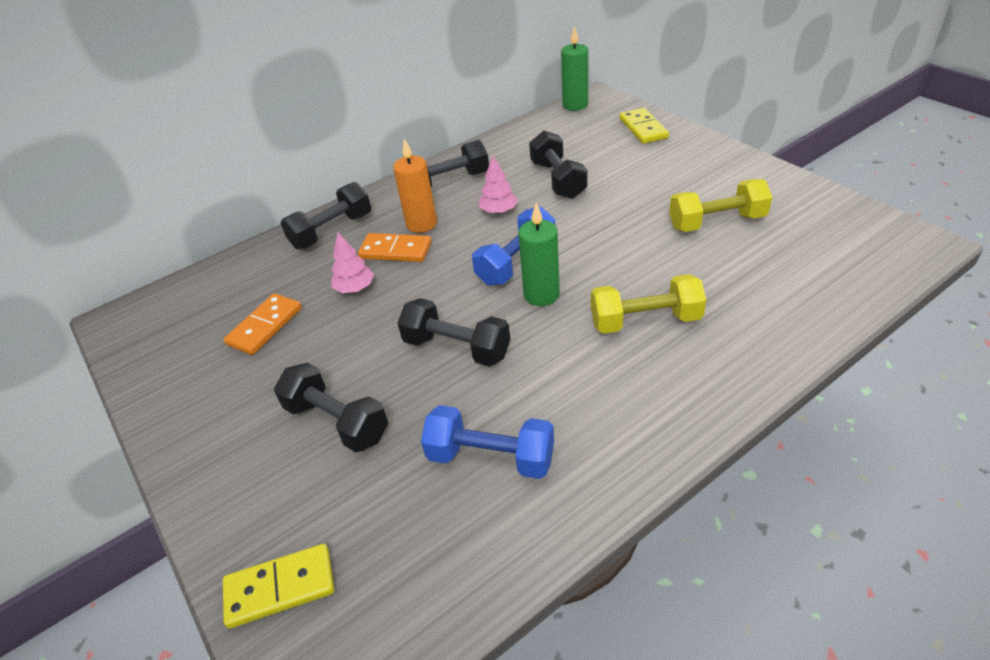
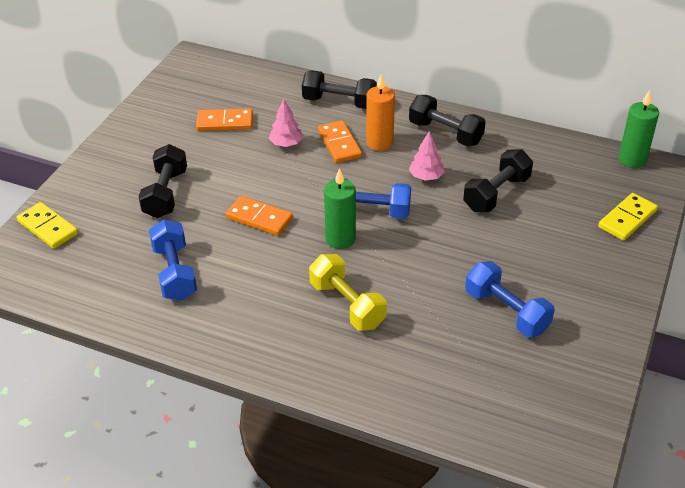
camera: 55 degrees right, 0 degrees up
(457, 348) = (259, 218): black dumbbell -> orange domino
(716, 222) = (506, 311): yellow dumbbell -> blue dumbbell

